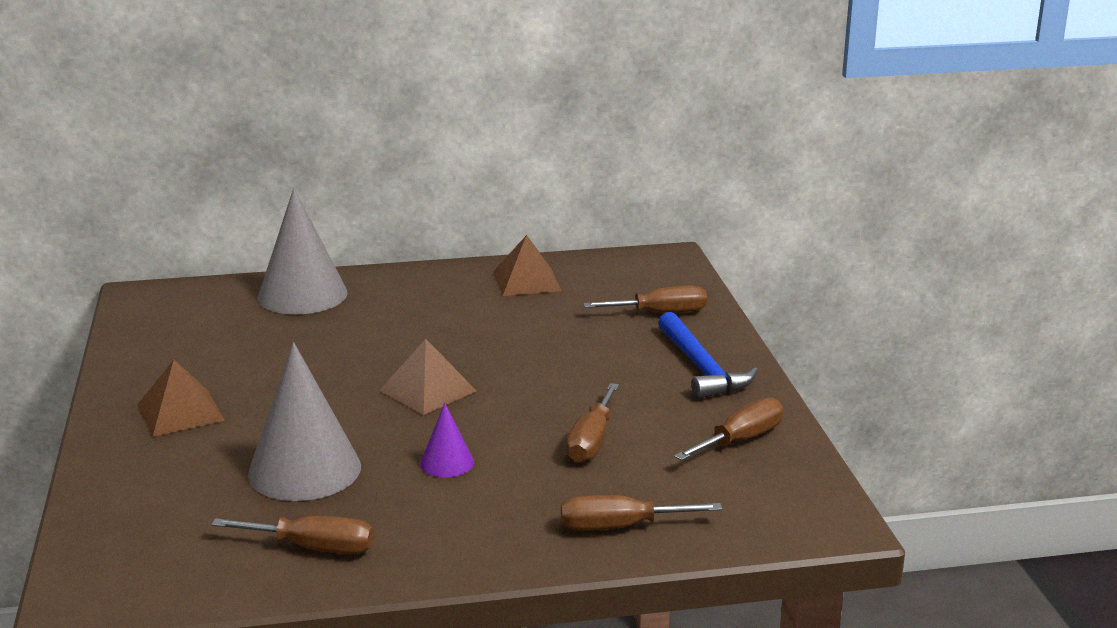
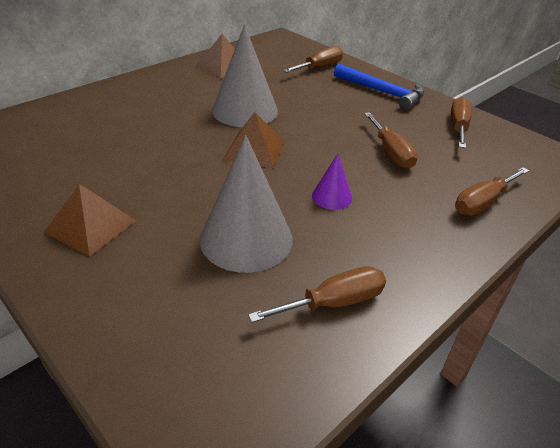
camera: 35 degrees left, 15 degrees up
(302, 295) = (85, 108): grey cone -> grey cone (245, 110)

